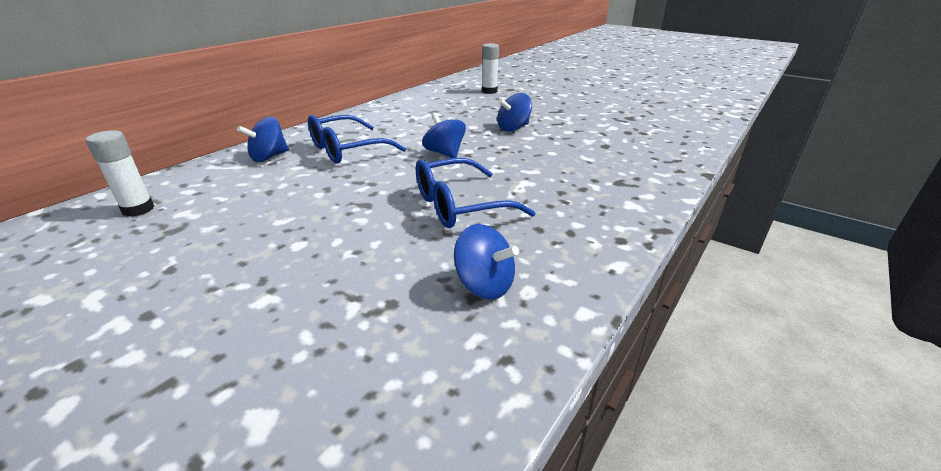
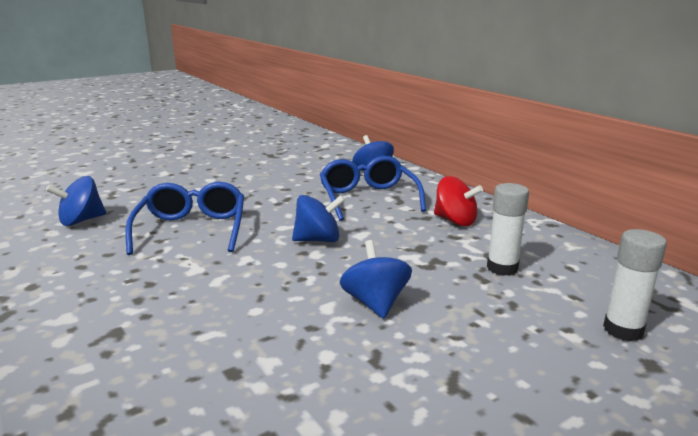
camera: 110 degrees right, 10 degrees down
(138, 209) = (309, 147): white glue stick -> white glue stick (502, 268)
(385, 121) = (455, 221): none -> red spinning top

